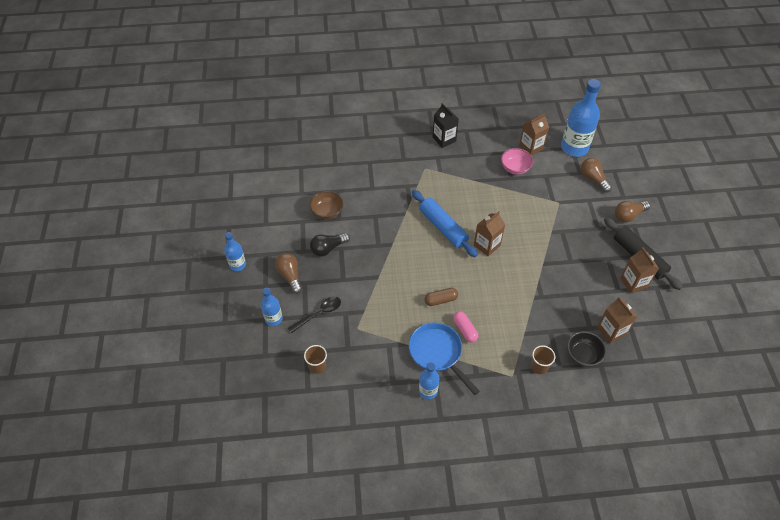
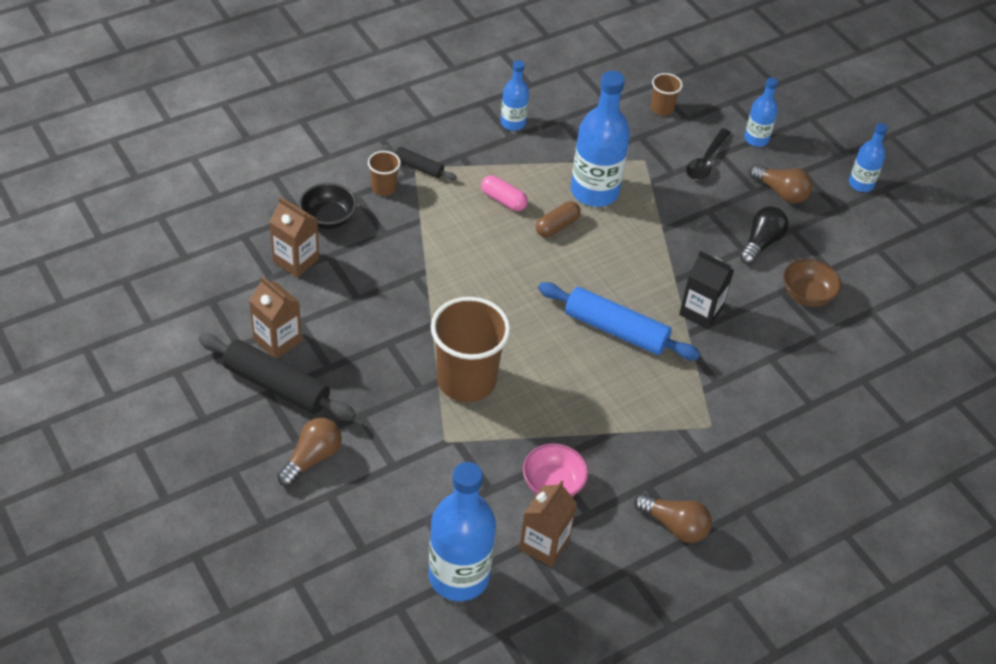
camera: 150 degrees right, 5 degrees down
(404, 316) = (594, 191): none -> blue bottle
(437, 353) = (524, 164): blue pan -> none
(444, 139) = (716, 501): black carton -> black carton (701, 311)
(487, 245) = (532, 324): brown carton -> none
(510, 375) = (418, 167): none -> black rolling pin
(536, 227) = (466, 380): none -> brown cup
(593, 179) = (398, 514): brown light bulb -> brown light bulb (674, 526)

